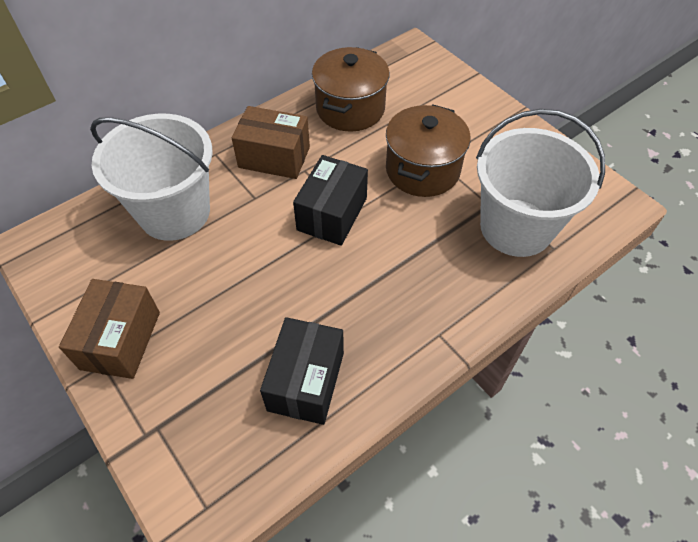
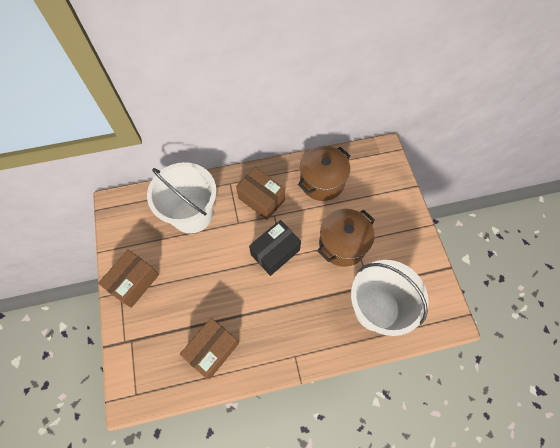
camera: 25 degrees right, 10 degrees up
(306, 381) = (212, 350): black box -> brown box

